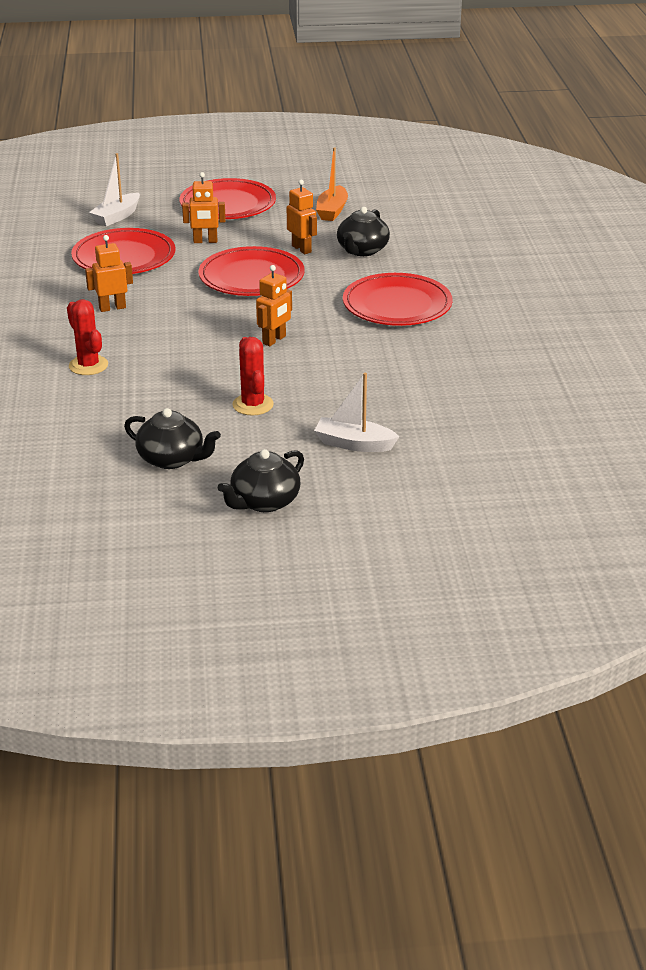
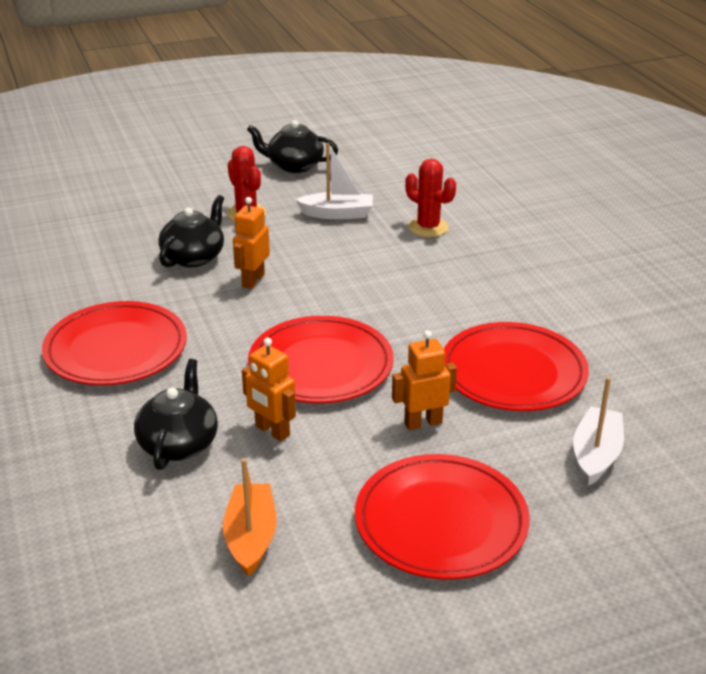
camera: 165 degrees right, 0 degrees up
(112, 308) = (461, 293): orange robot -> none
(264, 502) = (206, 149): black teapot -> black teapot (194, 257)
(354, 444) = (143, 194): white boat -> white boat (337, 214)

